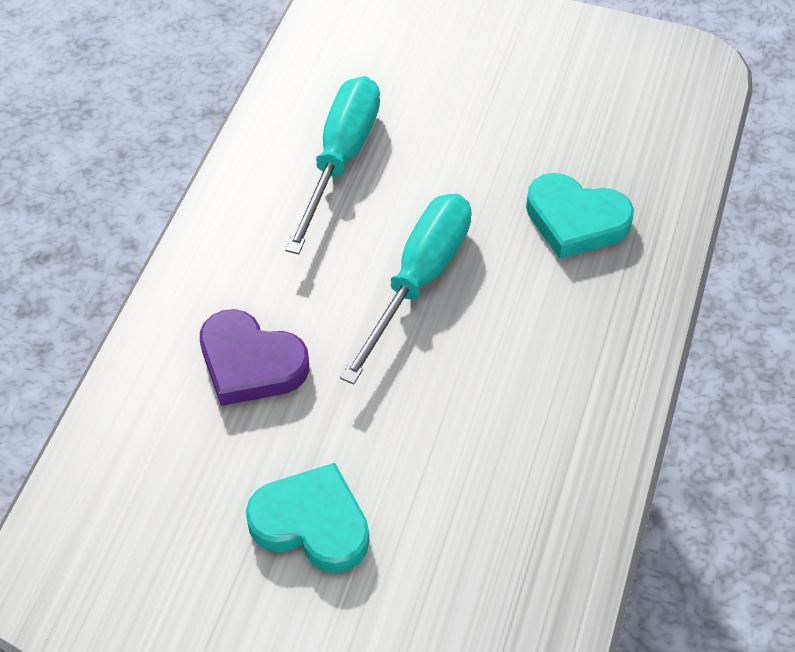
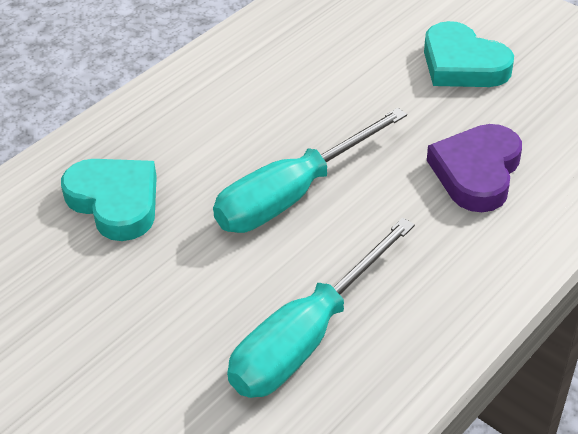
camera: 155 degrees left, 10 degrees down
(250, 363) = (476, 172): purple heart -> purple heart turned 120 degrees counterclockwise

